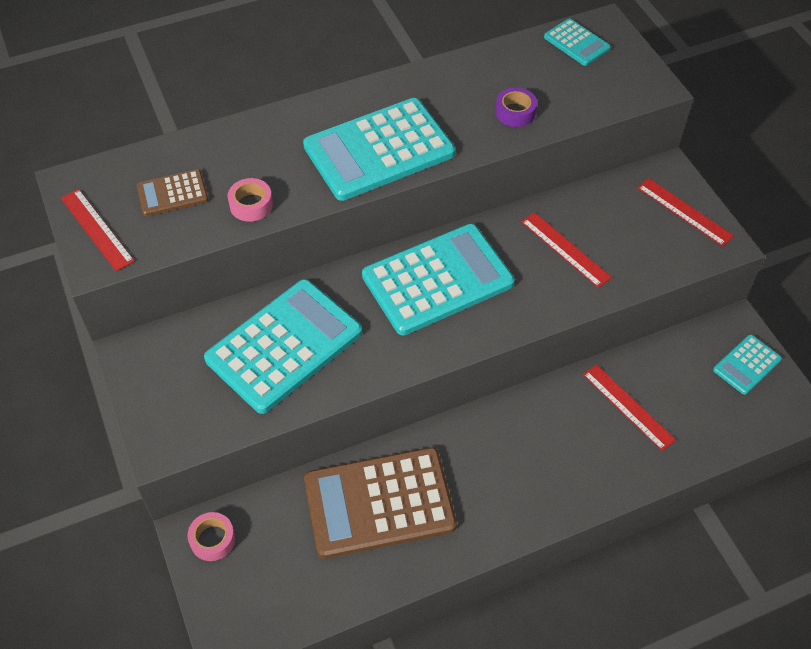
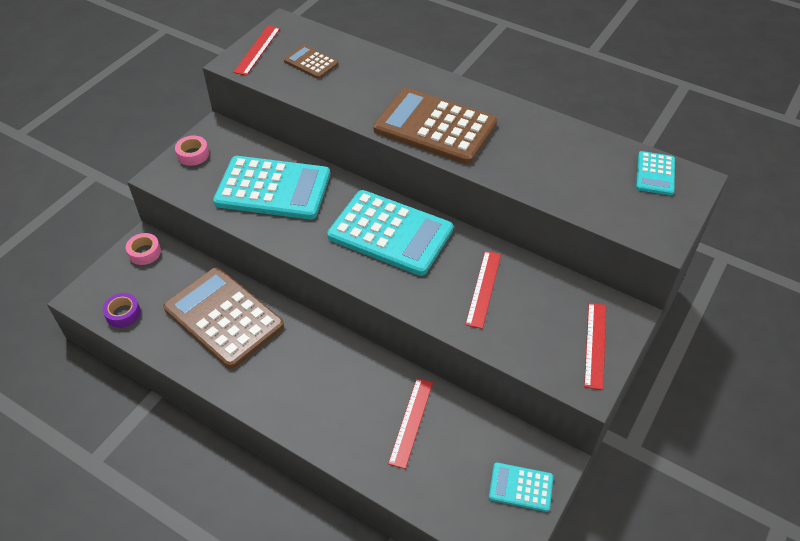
camera: 55 degrees right, 5 degrees down
(251, 205) = (332, 97): pink tape -> pink tape (193, 154)
(379, 150) = (435, 127): turquoise calculator -> brown calculator
(515, 112) = (544, 174): purple tape -> purple tape (123, 313)

